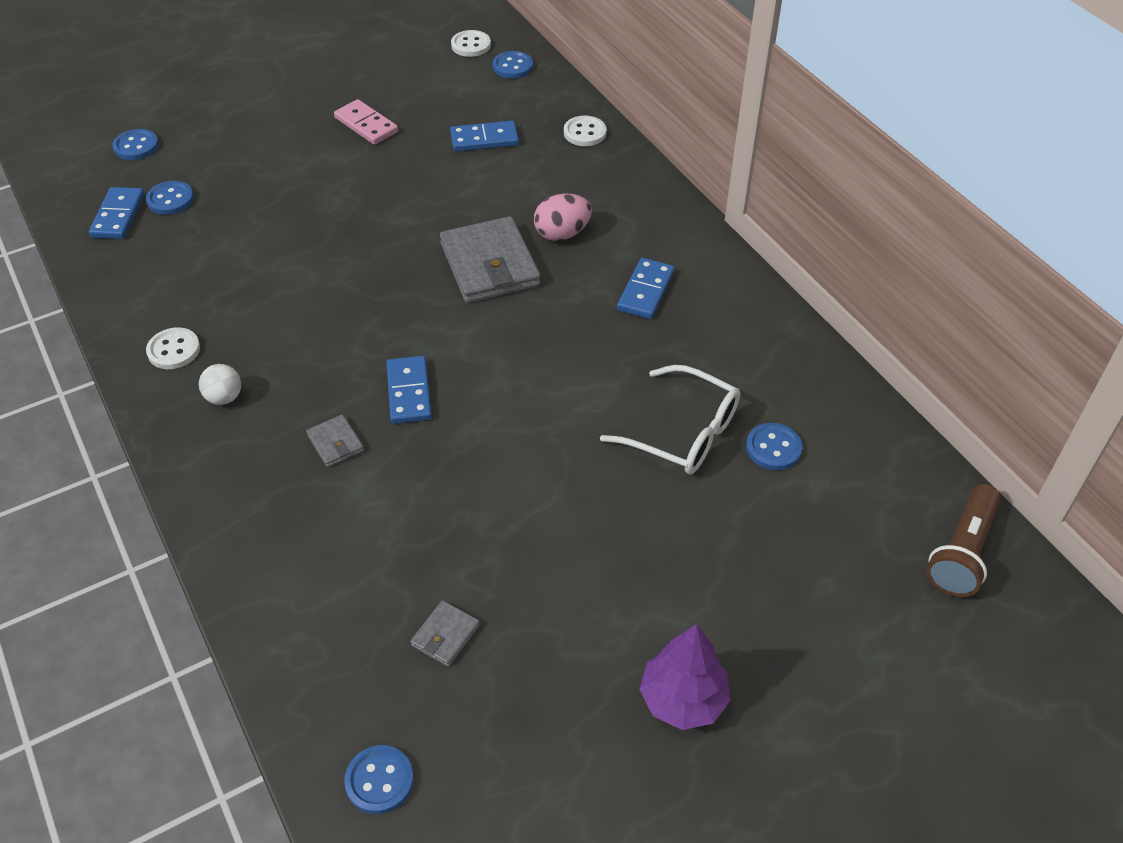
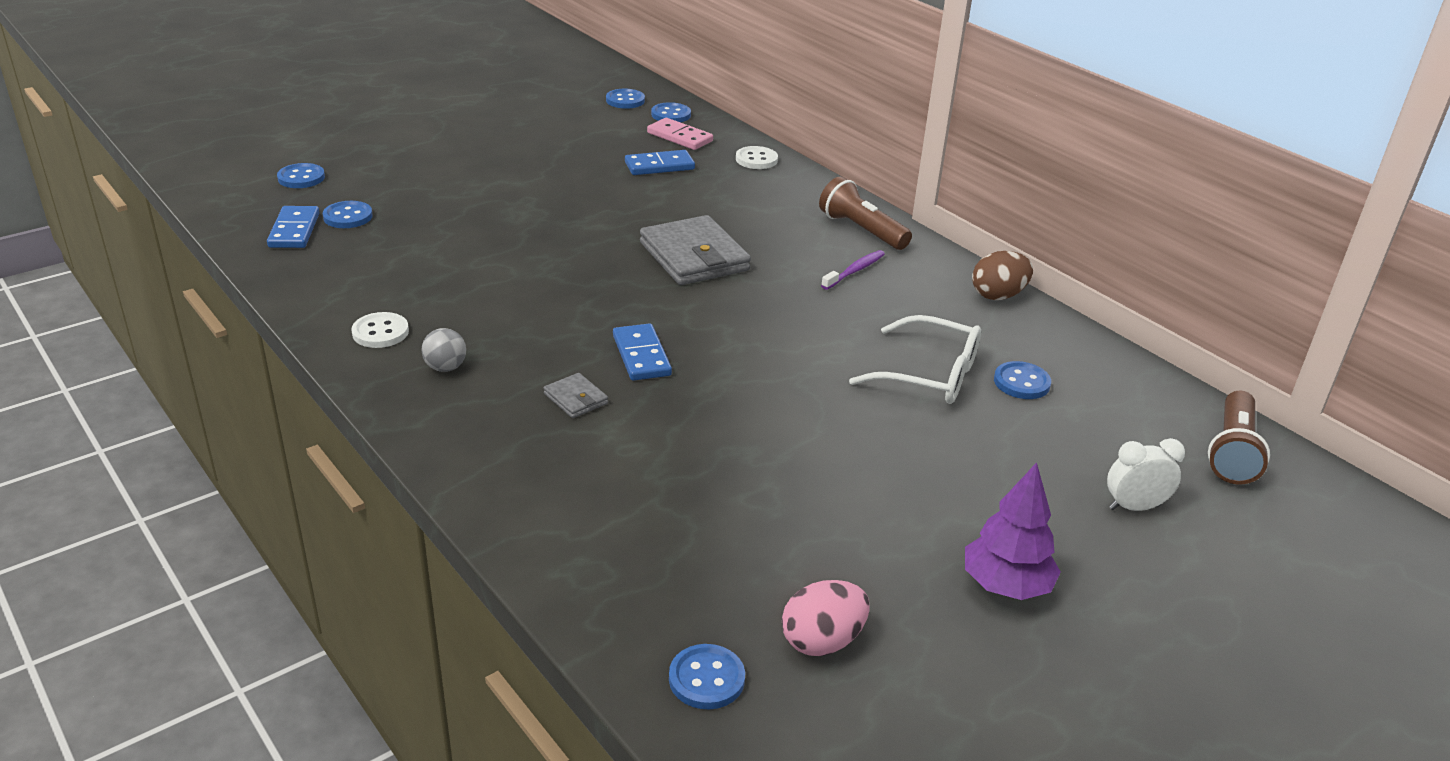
camera: 10 degrees left, 15 degrees down
(224, 397) = (445, 367): white ball -> grey ball
(366, 125) = (538, 158): pink domino -> pink domino (680, 137)
(445, 635) = (740, 549): grey wallet -> none
(471, 45) = (625, 100): white button -> blue button
(562, 234) = (758, 232): pink egg -> pink egg (822, 641)
(645, 291) = (854, 271): blue domino -> purple toothbrush
(667, 235) = (861, 230): none -> brown flashlight
(783, 331) = (998, 295): none -> brown egg
(838, 614) = (1134, 507): none -> white clock

